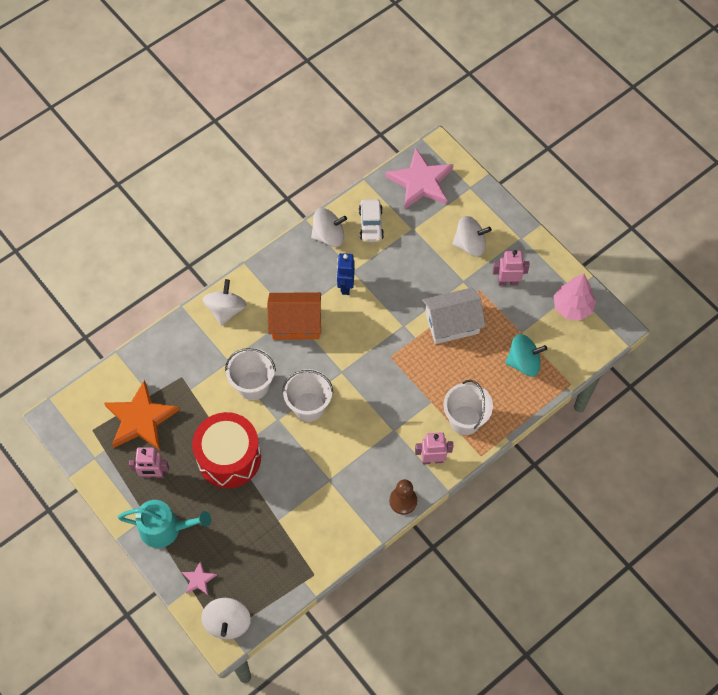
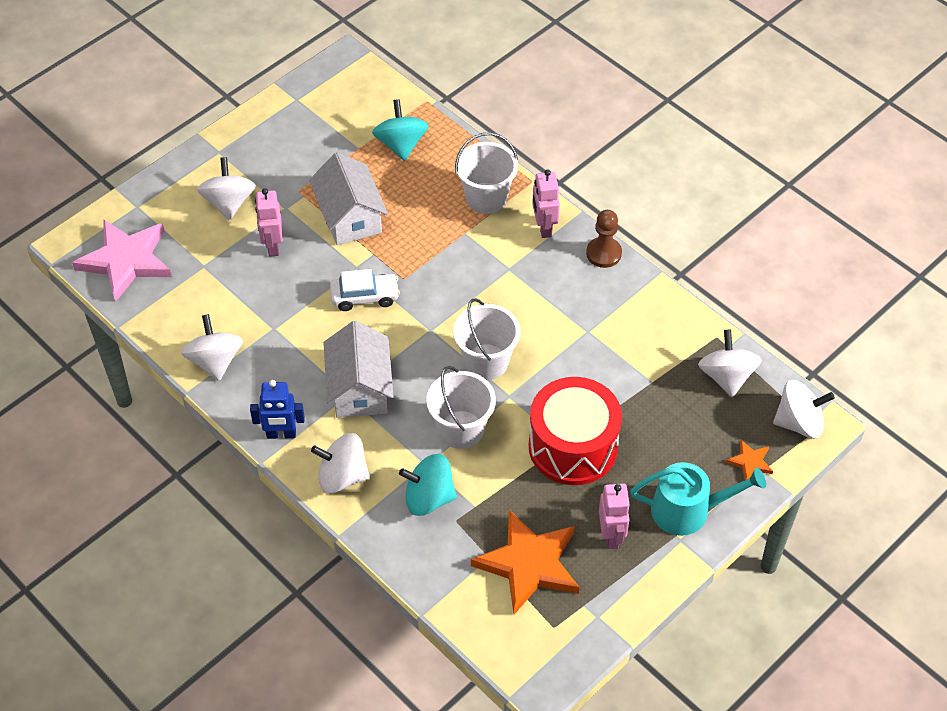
camera: 95 degrees left, 10 degrees down
(165, 528) = (687, 510): turquoise watering can -> turquoise watering can turned 90 degrees clockwise
(198, 579) = (750, 462): pink star -> orange star
(201, 361) = (429, 498): none -> turquoise spinning top
(276, 575) = (726, 377): none -> white spinning top
(296, 323) = (360, 388): orange house -> white house
(345, 286) = (297, 335): blue robot -> blue robot (281, 434)
(371, 224) = (196, 313): white car -> white car (365, 297)
(508, 282) = (285, 163): pink robot -> pink robot (273, 246)
(572, 307) = (320, 100): pink tree -> none

